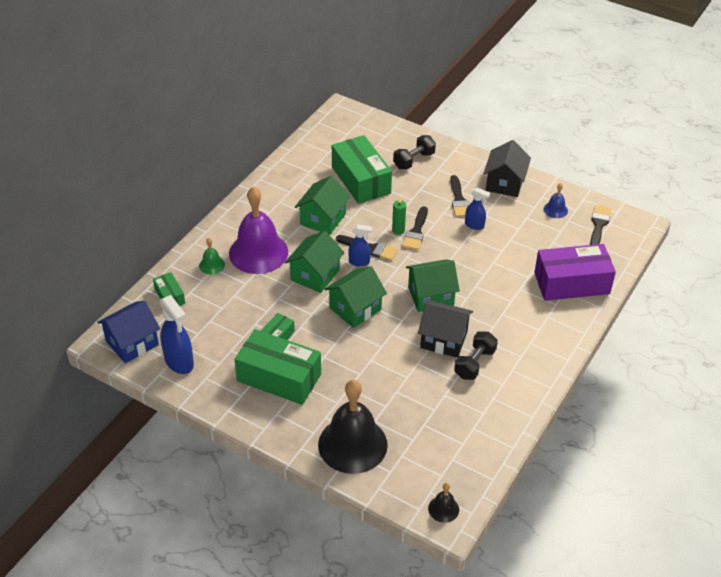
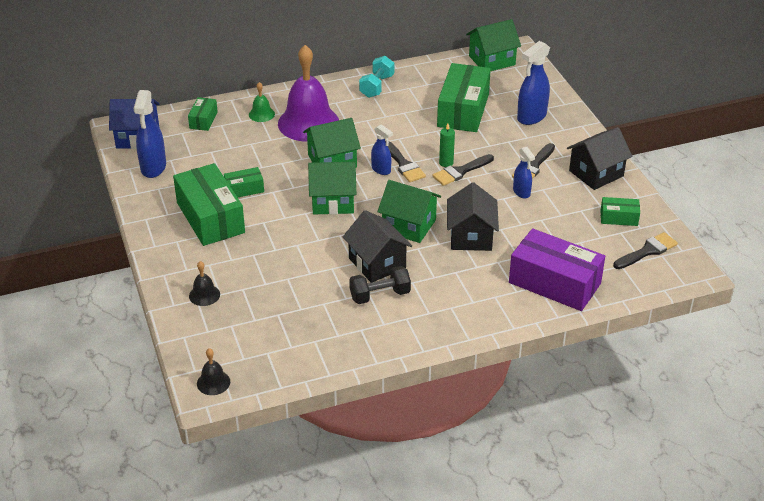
camera: 40 degrees right, 5 degrees down
(274, 193) = (376, 86): none -> turquoise dumbbell
(323, 219) = (392, 124): green house -> green house (492, 60)
(352, 444) = (204, 295): black bell -> black bell, size x0.43
(414, 160) = (531, 117): black dumbbell -> blue spray bottle
(481, 280) = (471, 236): none -> black house
(555, 210) = (619, 218): blue bell -> green box

